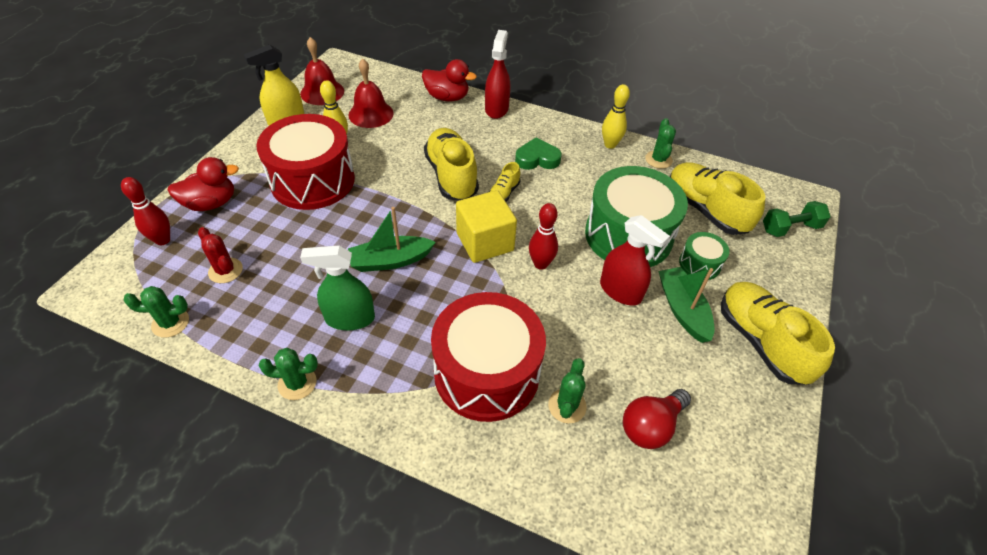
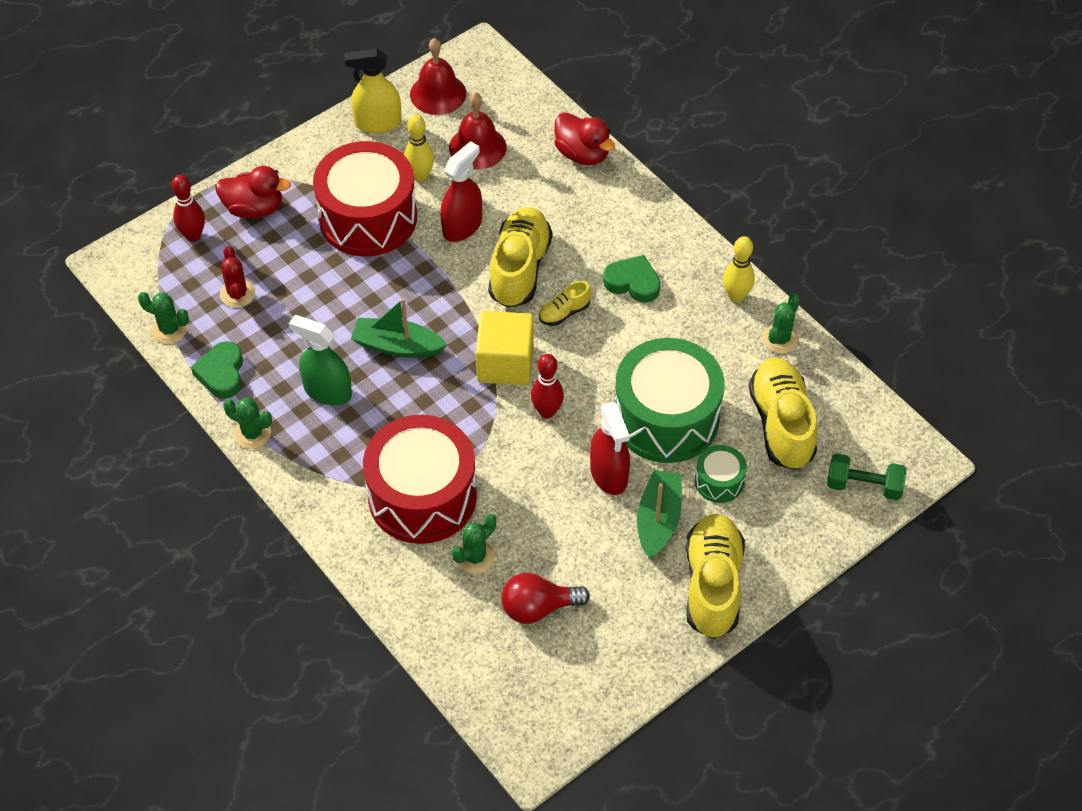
camera: 30 degrees right, 5 degrees up
(240, 341) = (221, 373): none -> green heart
(496, 109) = (632, 193): red spray bottle -> red spray bottle (462, 226)

